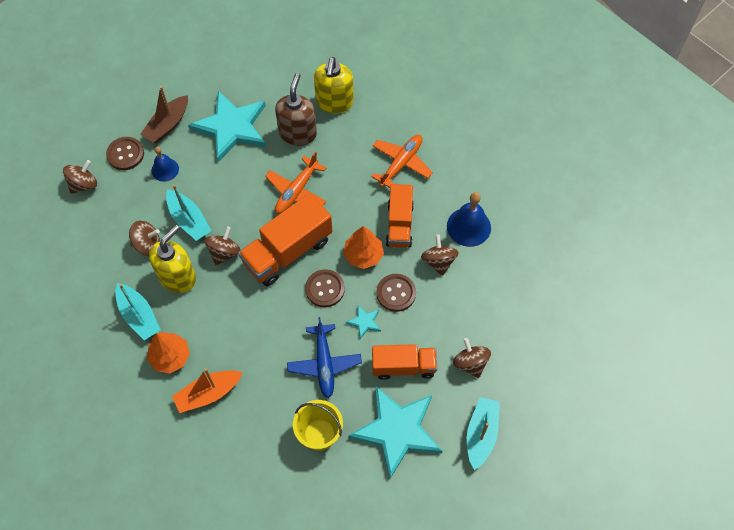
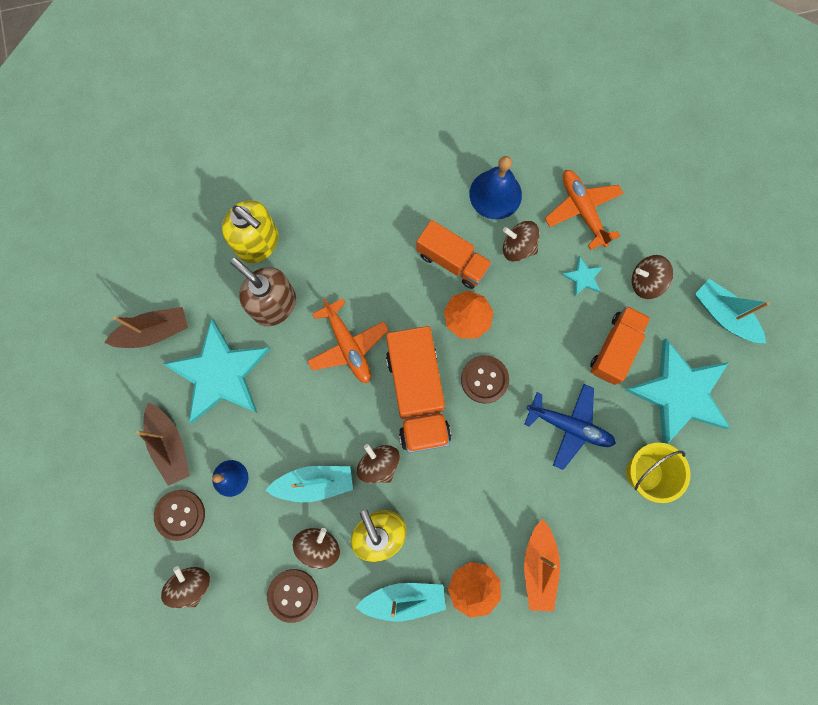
camera: 60 degrees left, 15 degrees up
(237, 77) = (154, 331): none -> brown boat
(364, 322) = (545, 360): turquoise star -> turquoise star (583, 277)
(396, 293) = (530, 310): brown button -> brown button (293, 595)
(401, 163) = (380, 217): orange plane -> orange plane (582, 210)

